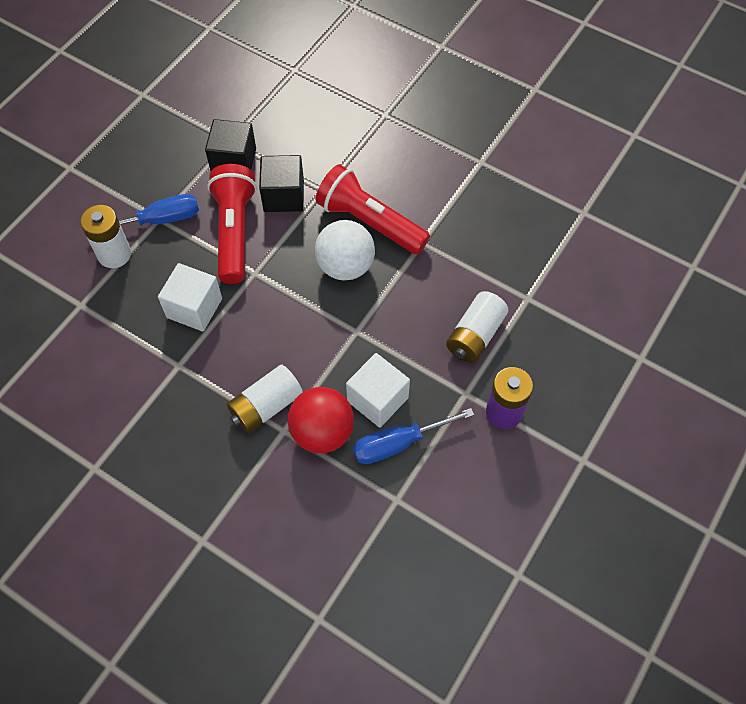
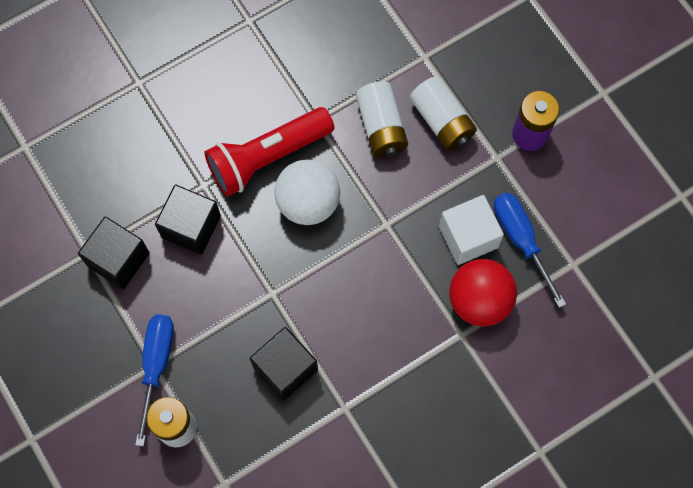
camera: 65 degrees left, 10 degrees up
(194, 308) = (285, 368): white cube -> black cube
(234, 232) = (211, 293): red flashlight -> none
(266, 406) = (429, 341): white battery -> white battery (381, 127)
(397, 444) = (520, 239): blue screwdriver -> blue screwdriver turned 150 degrees clockwise

